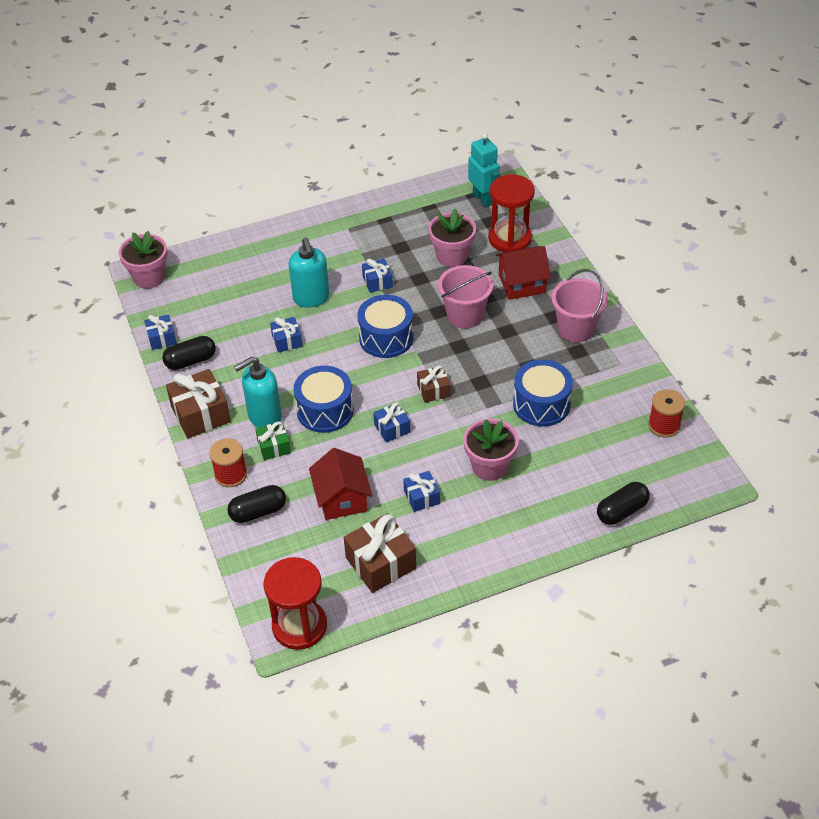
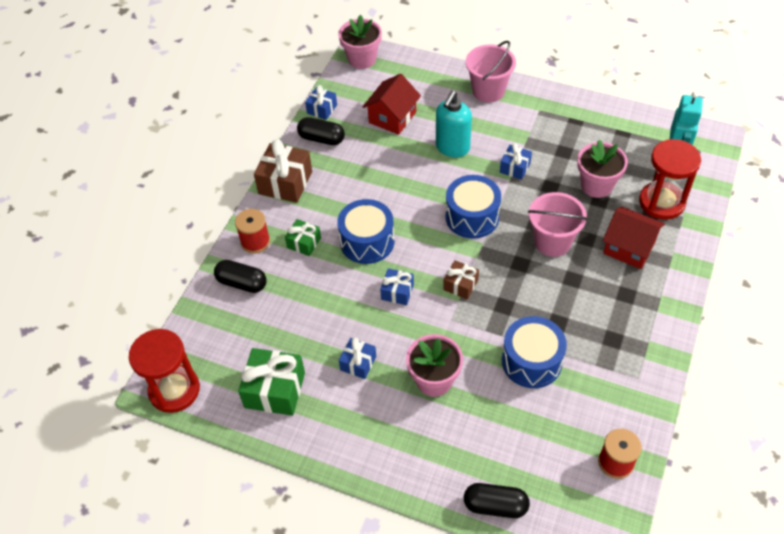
camera: 45 degrees right, 5 degrees up
(264, 417) = (322, 216): turquoise soap dispenser -> none
(287, 341) = (400, 169): blue gift -> none
(342, 498) = (304, 318): red house -> red house (392, 117)
(380, 563) = (275, 390): brown gift -> green gift
(576, 329) = (633, 319): pink bucket -> pink bucket (488, 91)

